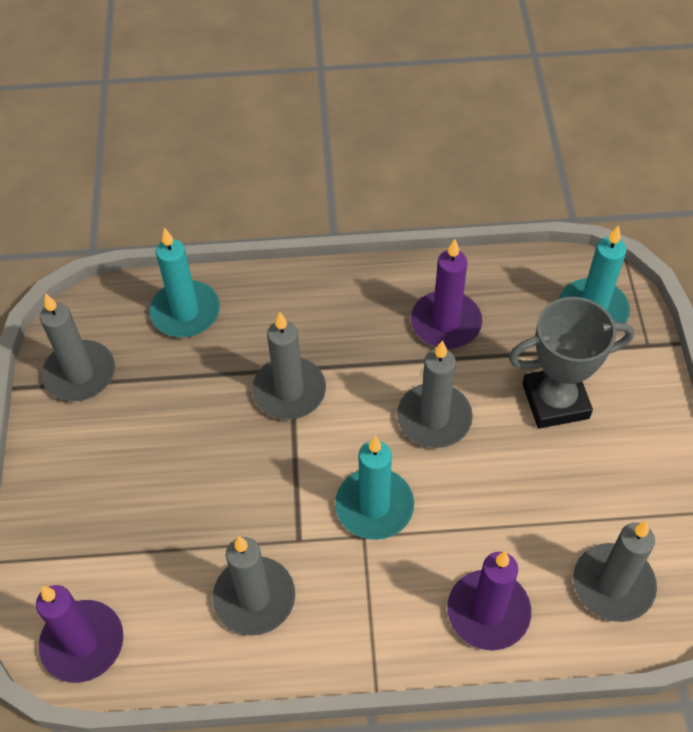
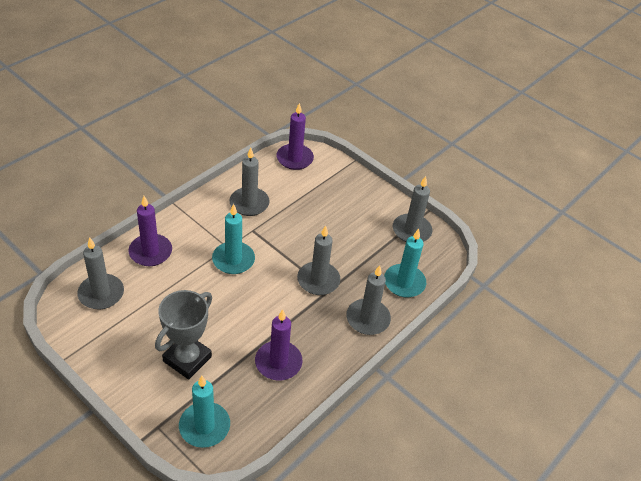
camera: 130 degrees right, 10 degrees down
(434, 418) = (241, 311): grey candle -> grey candle (368, 319)

